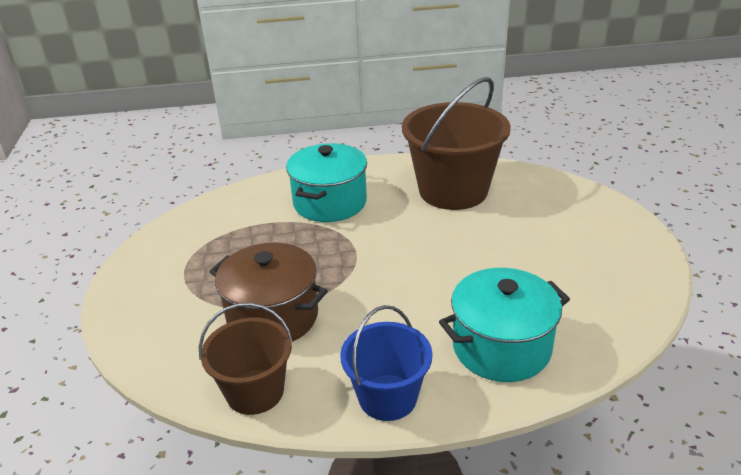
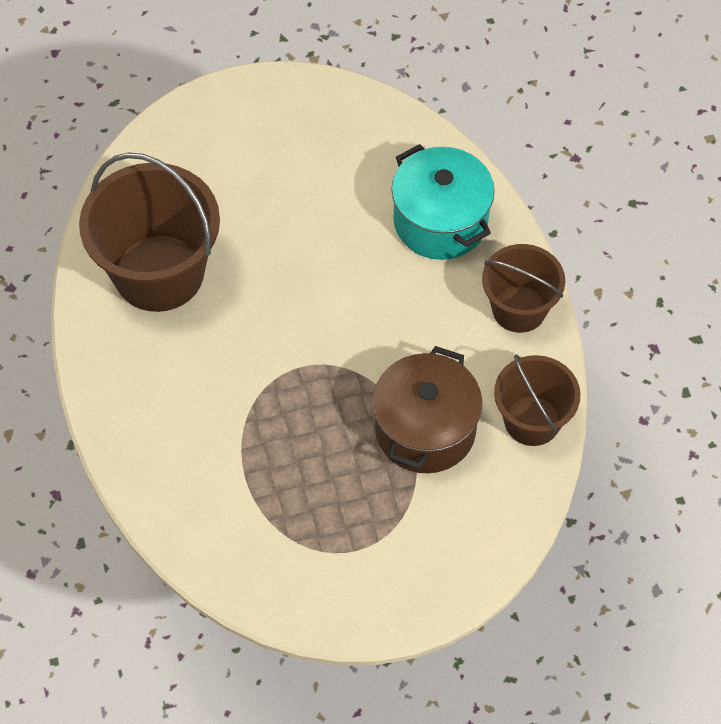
camera: 100 degrees left, 25 degrees up
(330, 202) = (194, 413): turquoise pot -> none
(387, 397) = (519, 309): blue bucket -> brown bucket

